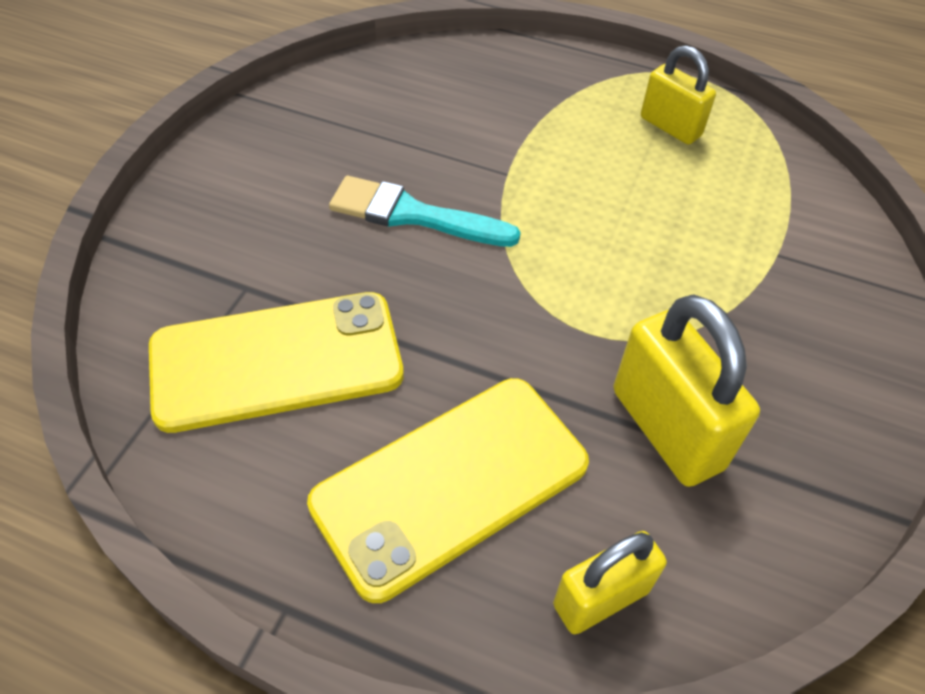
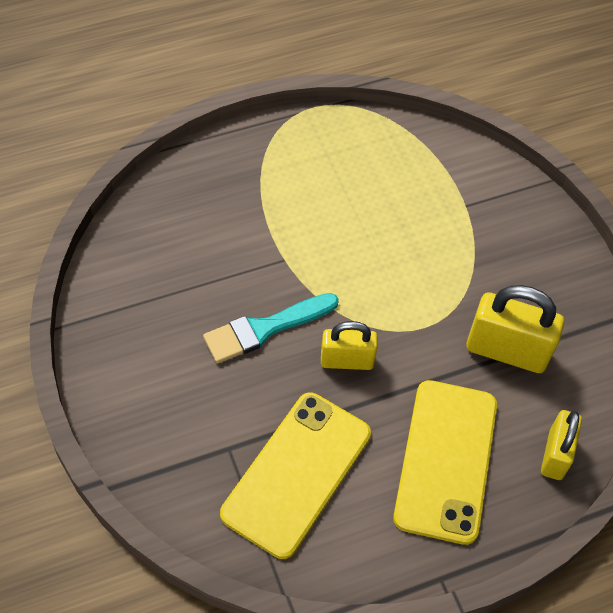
camera: 45 degrees left, 5 degrees up
(670, 127) = (338, 157): yellow padlock -> yellow padlock (347, 360)

